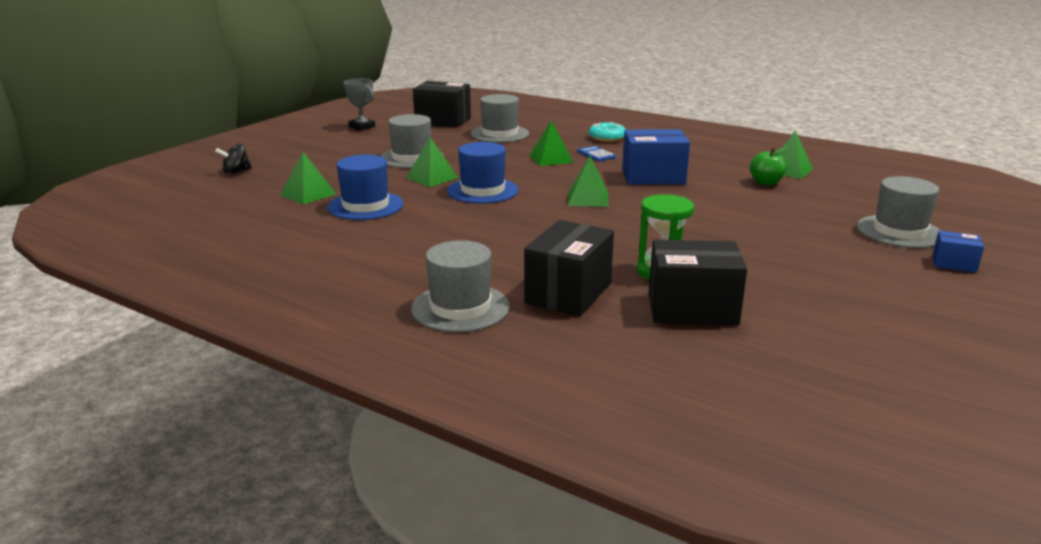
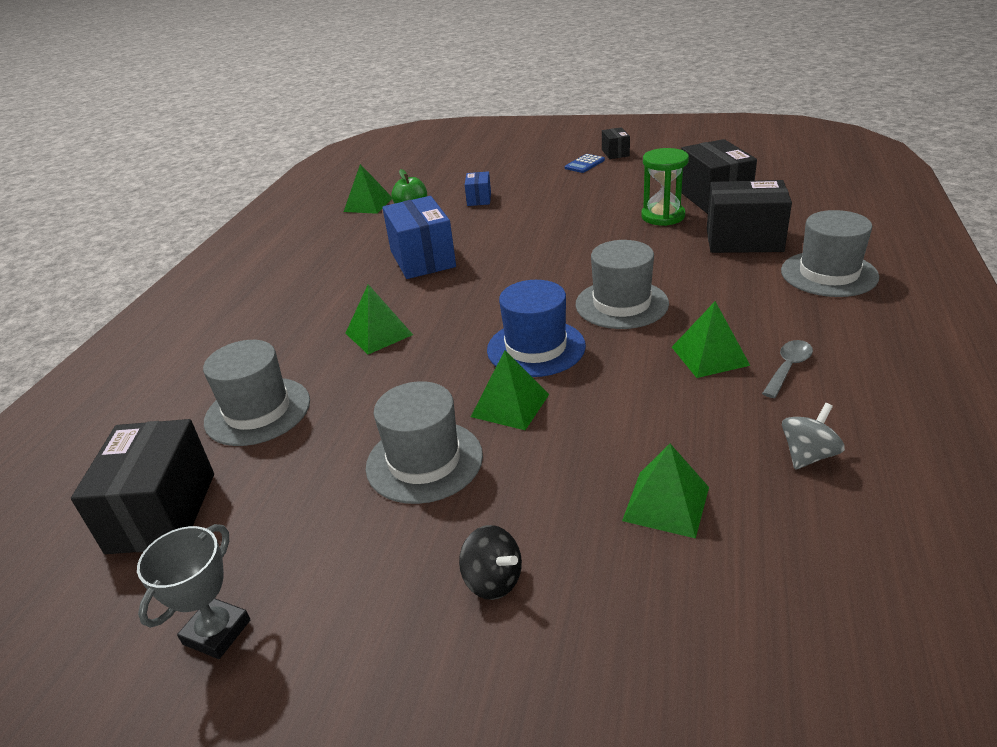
camera: 105 degrees left, 10 degrees up
(236, 172) = (631, 694): black spinning top -> black spinning top (493, 580)
(285, 231) = (808, 455): none -> grey spinning top
(361, 250) = (788, 368): none -> grey spoon
(365, 206) = (662, 421): blue hat -> none
(588, 199) = (516, 278): green pyramid -> green pyramid (710, 356)
(596, 154) = (348, 307): blue calculator -> blue calculator (584, 164)
(607, 138) = (266, 315): turquoise donut -> none
(895, 291) = (615, 153): none -> black box
(899, 231) = (503, 159): grey hat -> grey hat (621, 304)
(954, 264) = (552, 143): blue box -> blue box (479, 199)

